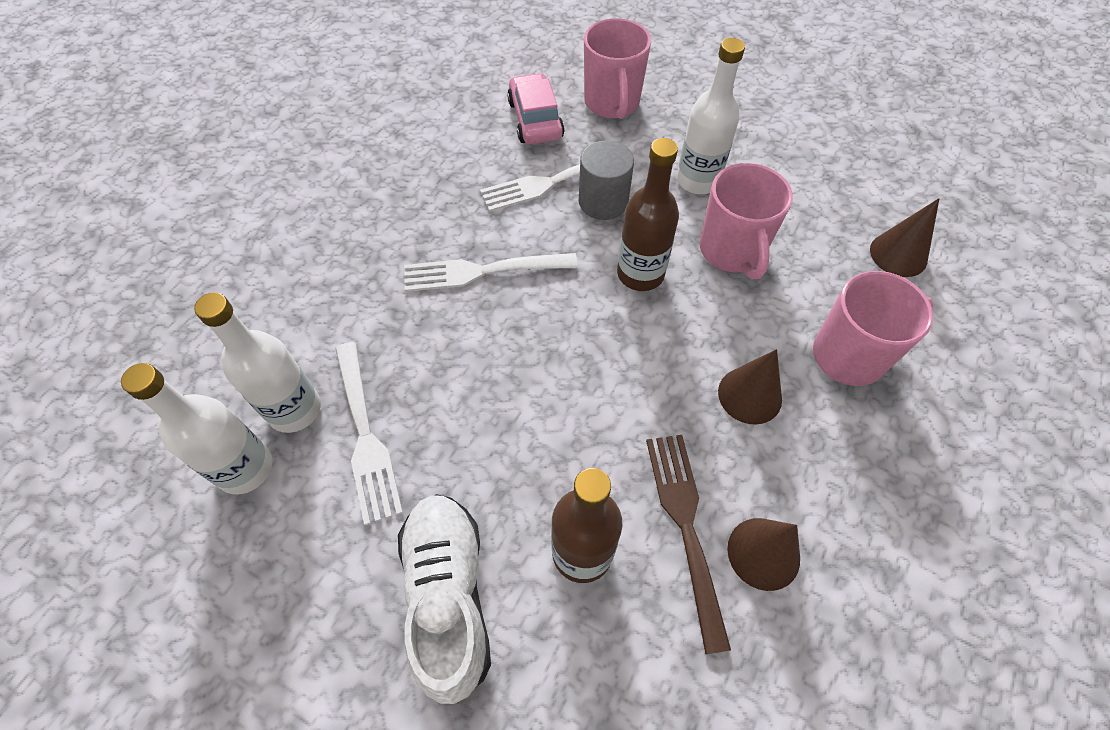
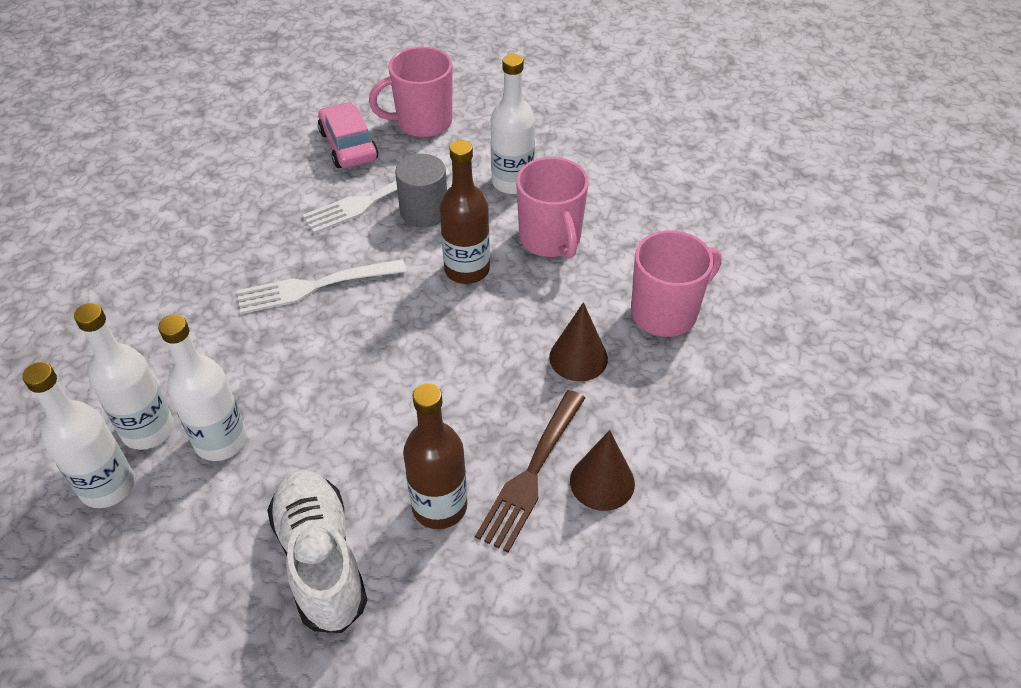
camera: 10 degrees left, 10 degrees down
(365, 434) = (221, 441): white fork -> white bottle
(612, 103) = (422, 122): pink mug -> pink mug turned 90 degrees clockwise
(686, 527) = (532, 472): brown fork -> brown fork turned 135 degrees counterclockwise
(898, 254) = (702, 223): brown cone -> none

